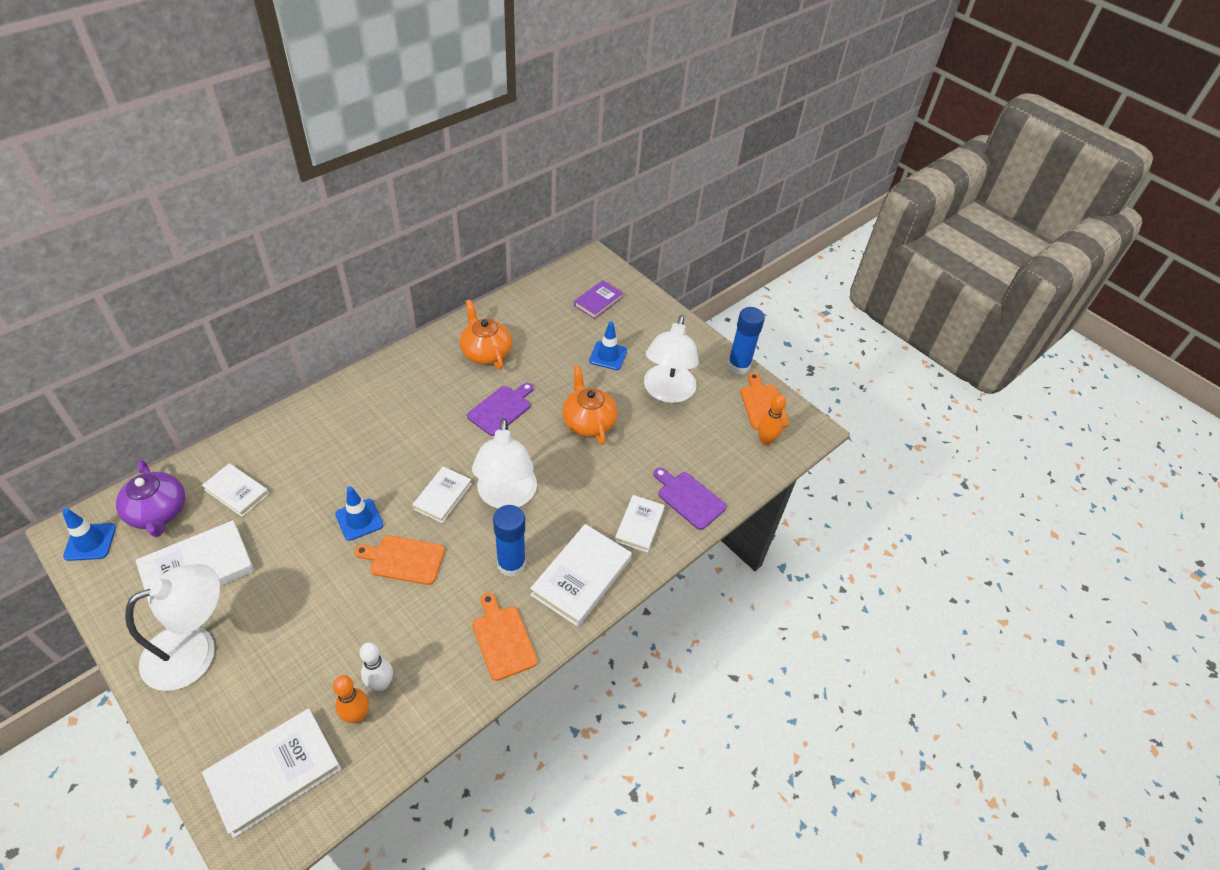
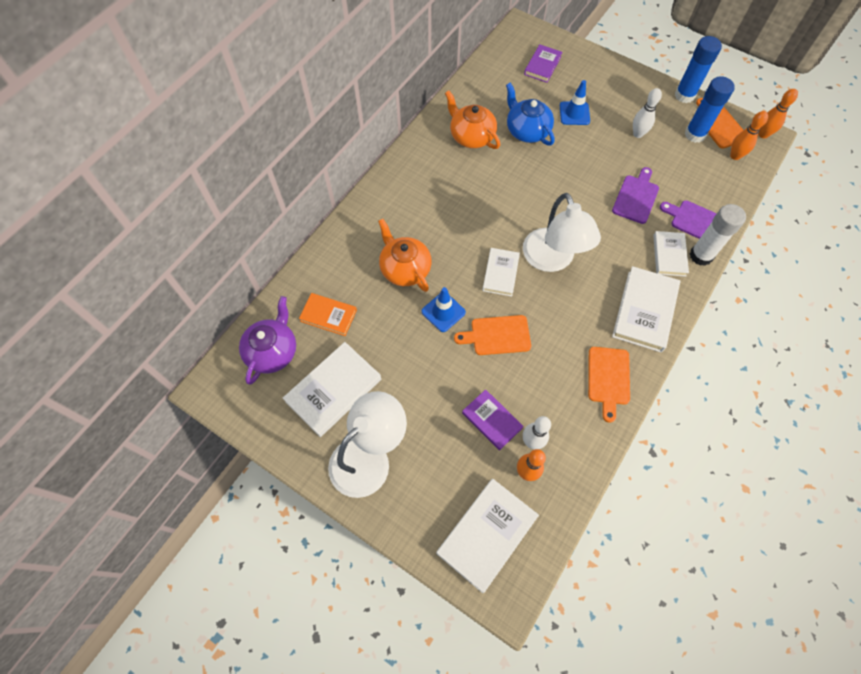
camera: 10 degrees left, 15 degrees up
(90, 542) = (230, 392): blue traffic cone -> none
(158, 512) = (272, 351): purple teapot -> purple teapot turned 120 degrees counterclockwise
(237, 492) = (328, 315): white book -> orange book
(349, 648) = (491, 420): none -> purple book
(501, 409) = (510, 184): purple cutting board -> purple cutting board (636, 197)
(503, 639) = (608, 379): orange cutting board -> orange cutting board turned 135 degrees counterclockwise
(511, 564) = (584, 315): blue glue stick -> blue glue stick (695, 134)
(548, 361) = (527, 131): none -> blue teapot
(588, 422) = (586, 177): orange teapot -> orange teapot (405, 269)
(667, 392) = (638, 134): white lamp -> white bowling pin
(675, 535) = (701, 255): none -> white glue stick
(808, 426) = (763, 134): none -> orange bowling pin

